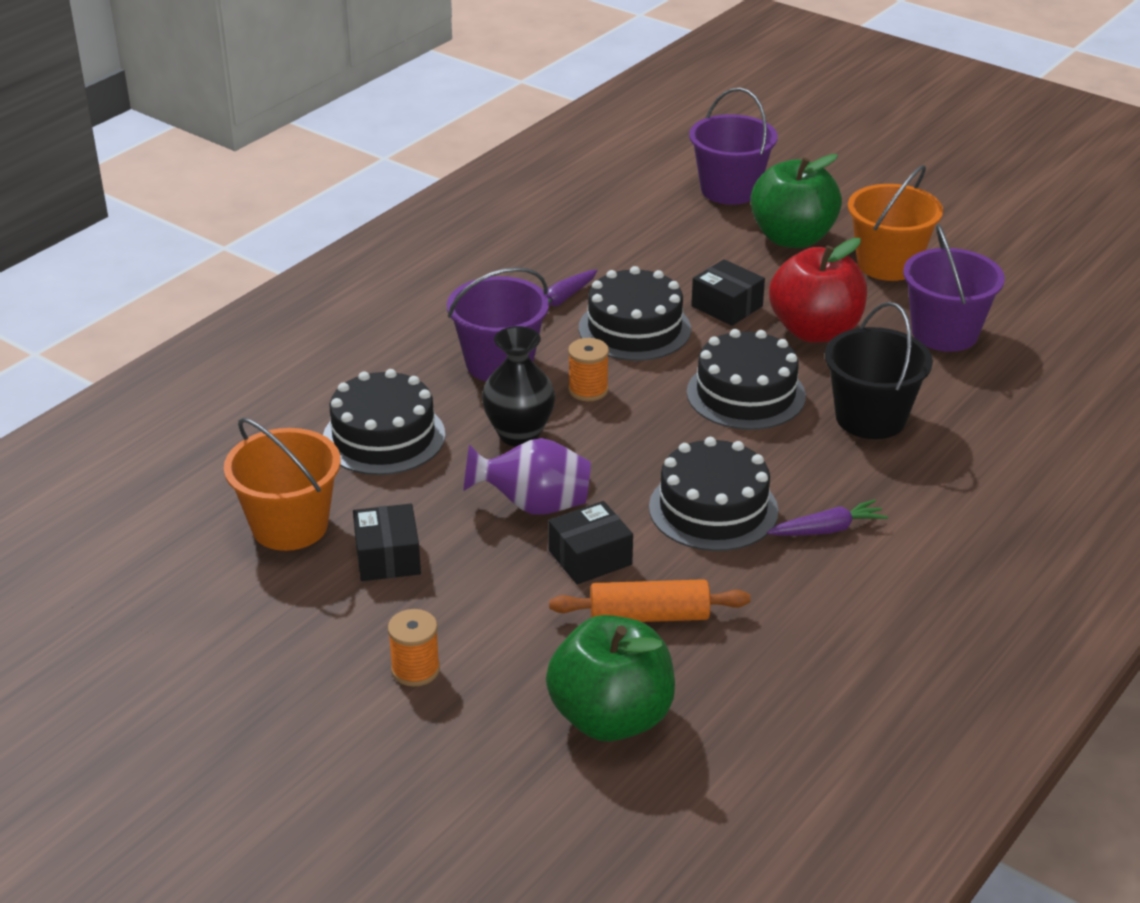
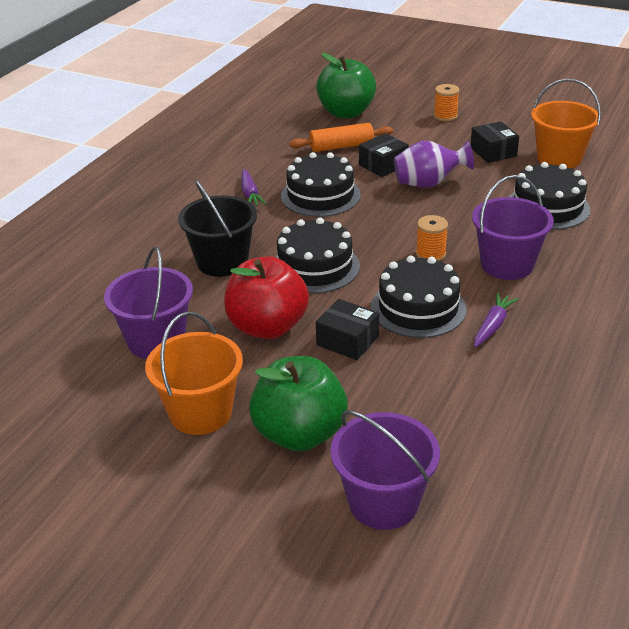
camera: 170 degrees right, 0 degrees up
(519, 434) = (461, 220): black vase -> none
(827, 529) = (250, 194): purple carrot -> purple carrot turned 75 degrees counterclockwise

